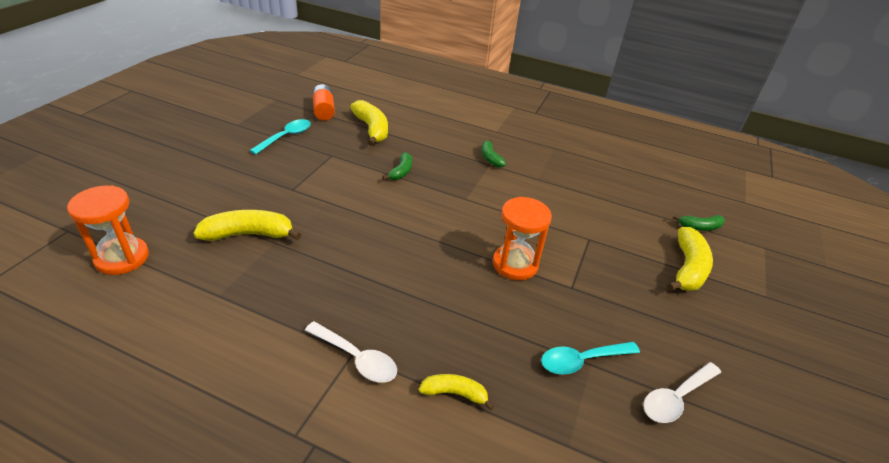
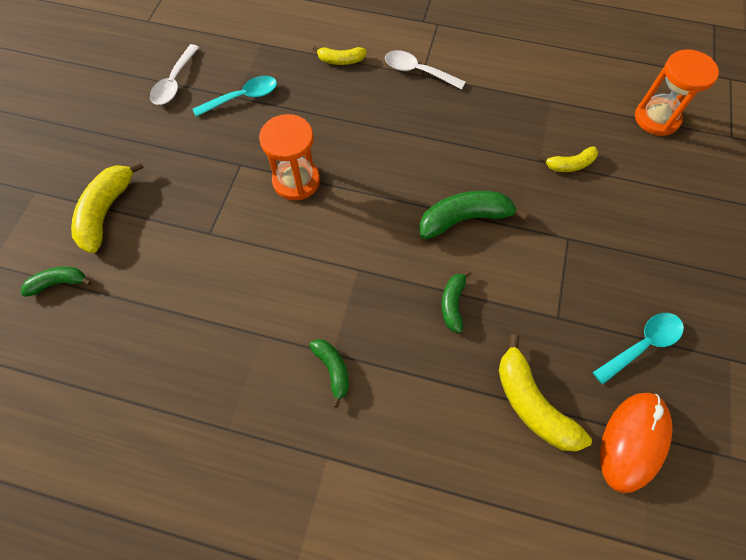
camera: 175 degrees right, 25 degrees up
(249, 234) = (570, 165): yellow banana -> yellow banana, size x0.58
(286, 137) = (642, 345): turquoise spoon -> turquoise spoon turned 150 degrees counterclockwise
(323, 110) = (633, 441): orange battery -> orange mouse
(370, 213) = (464, 219): none -> green banana
(676, 398) = (174, 82): white spoon -> white spoon turned 150 degrees clockwise

